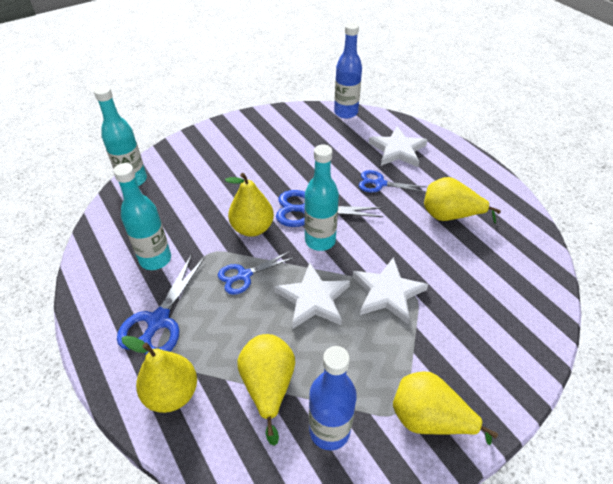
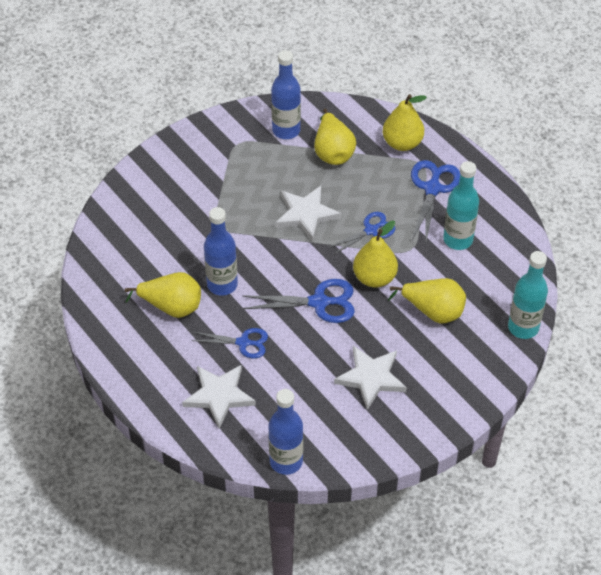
camera: 175 degrees right, 5 degrees up
(320, 240) = (305, 269): turquoise bottle -> none
(387, 292) = (241, 224): white star -> white star (371, 378)
(403, 232) = (222, 284): none -> blue bottle
(429, 419) = (216, 141): yellow pear -> yellow pear (433, 311)

